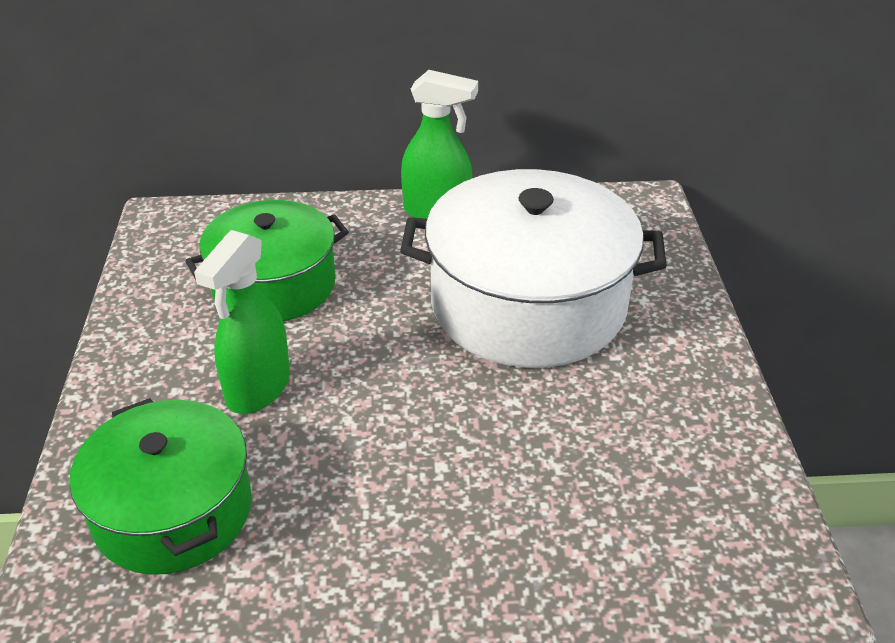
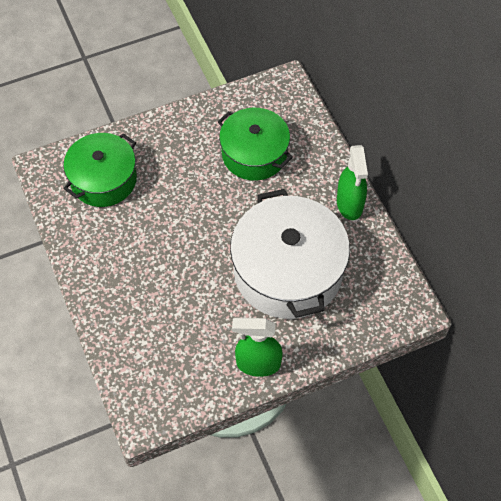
camera: 70 degrees right, 20 degrees up
(258, 389) = (181, 178): green spray bottle -> green spray bottle (258, 364)

